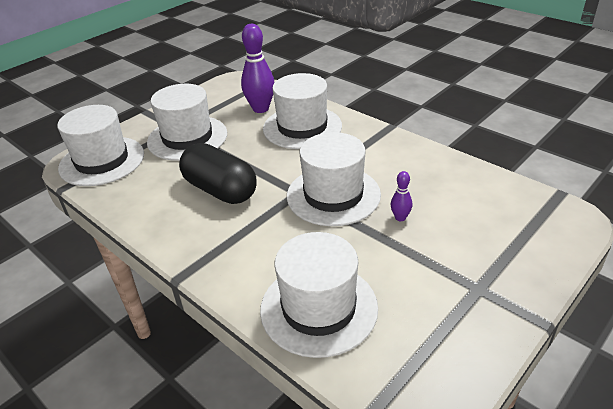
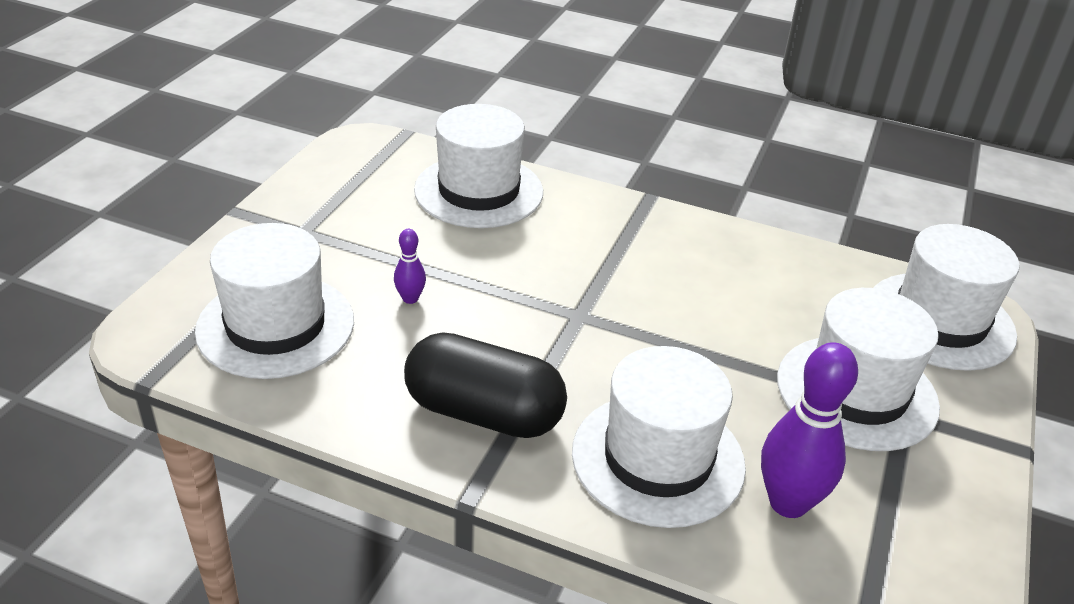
camera: 155 degrees right, 0 degrees up
(220, 190) = (699, 301): black capsule -> black capsule (484, 413)
(333, 195) = (522, 318): white hat -> white hat (275, 326)

